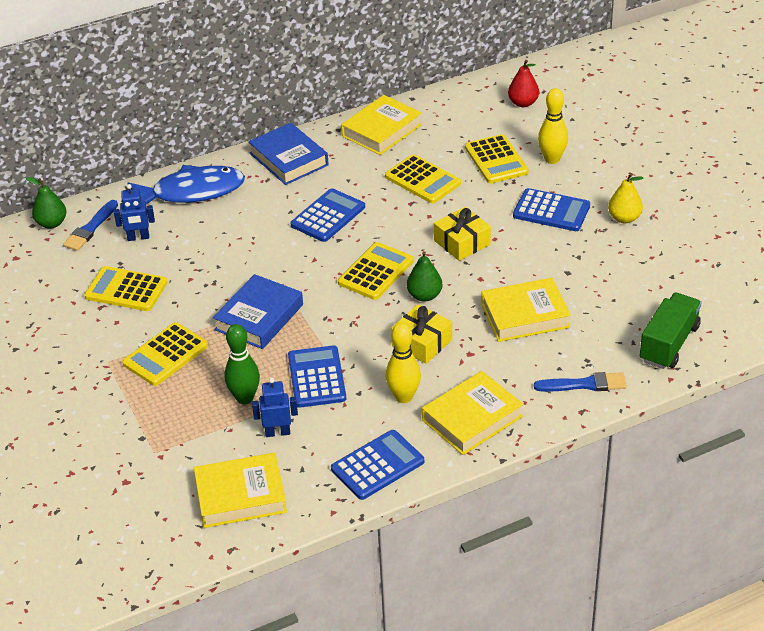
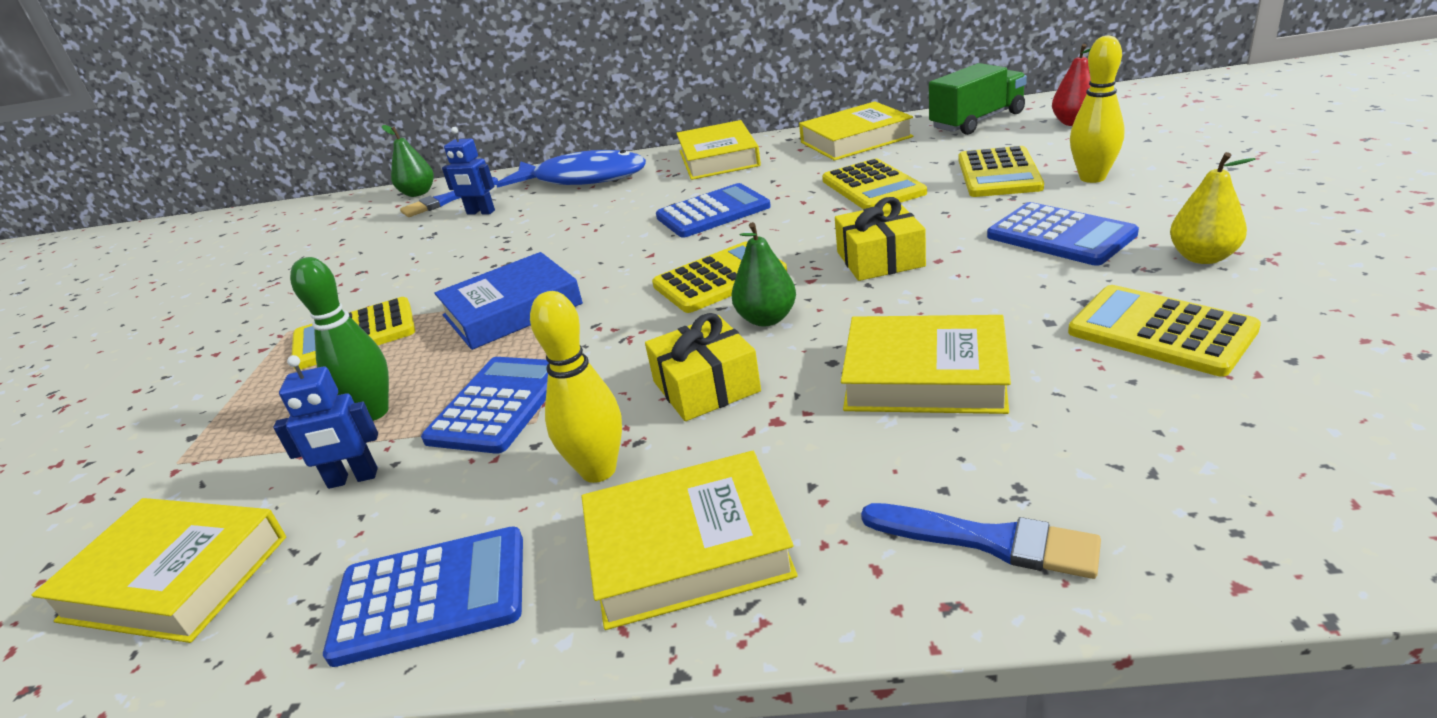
camera: 30 degrees right, 10 degrees down
(126, 290) = (406, 258): yellow calculator -> yellow calculator (1160, 331)
(277, 432) = (353, 479): blue robot -> blue robot turned 150 degrees clockwise
(288, 159) = (718, 158): blue book -> yellow book
(669, 344) = (1254, 496): green truck -> green truck (977, 121)

